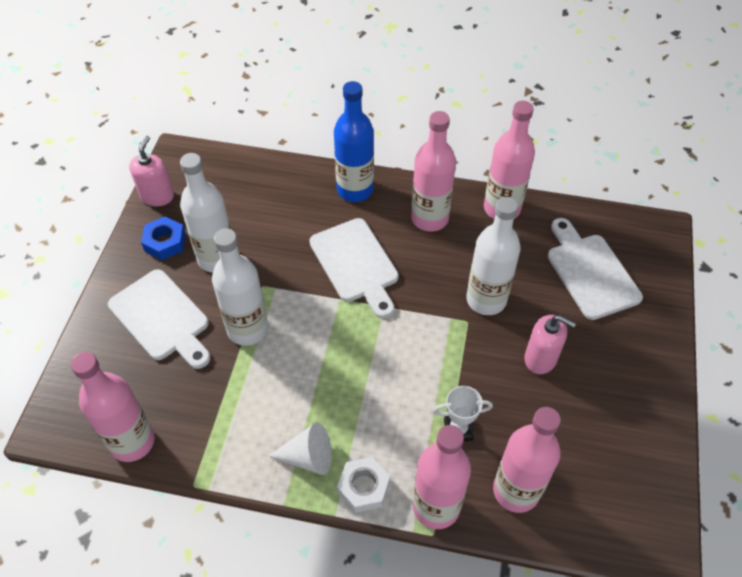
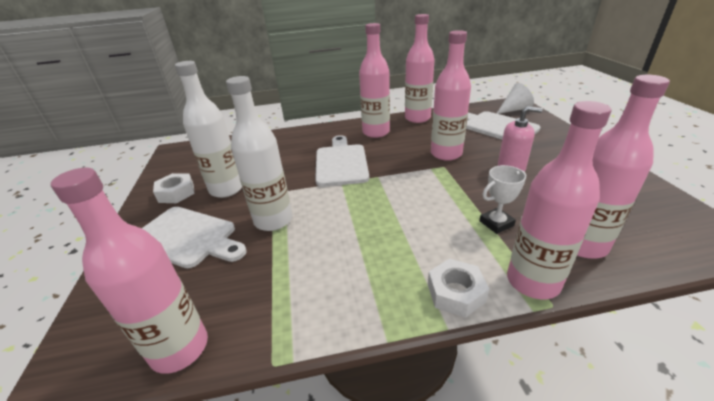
camera: 20 degrees left, 20 degrees down
(157, 196) = (162, 172): pink soap dispenser -> none
(165, 242) = (176, 193): blue nut -> white nut
(308, 457) = (384, 289): white cone -> white cone (514, 109)
(355, 190) = (316, 134): blue bottle -> none
(356, 264) = (341, 163): white cutting board -> white cutting board turned 135 degrees counterclockwise
(486, 300) = (446, 154): white bottle -> pink bottle

